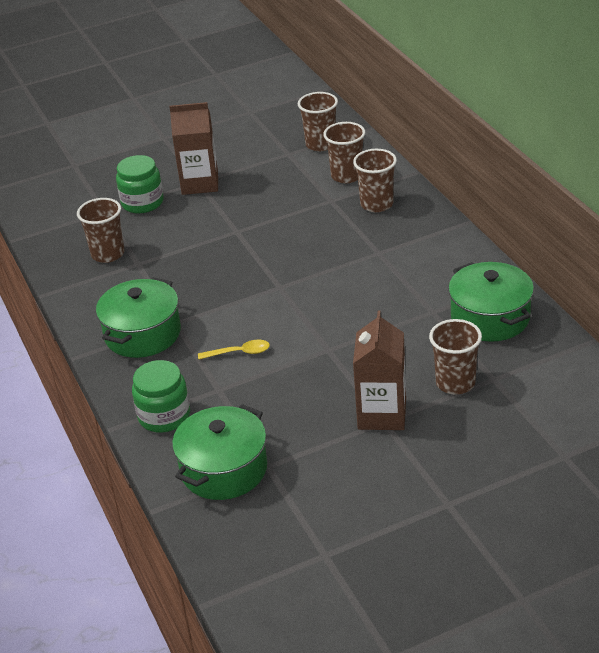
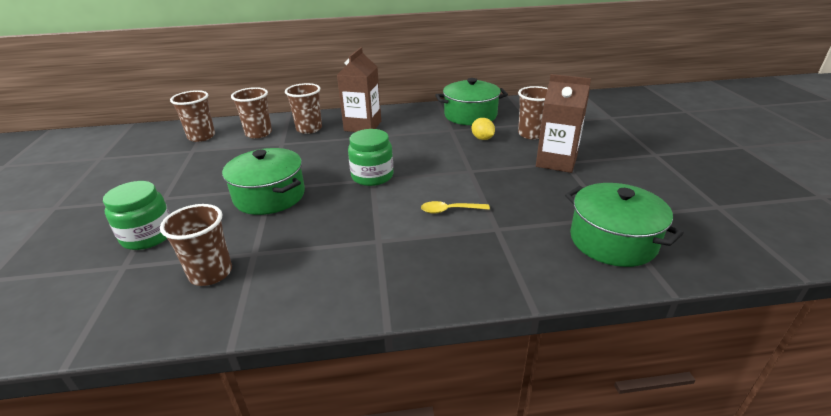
camera: 75 degrees left, 5 degrees down
(143, 334) = (381, 265): green pot -> green pot (269, 196)
(164, 416) = (525, 267): green jar -> green jar (372, 176)
(200, 183) = (168, 197): brown carton -> brown carton (362, 126)
(239, 352) = (450, 210): yellow spoon -> yellow spoon turned 105 degrees counterclockwise
(419, 342) = (482, 138): none -> yellow lemon

